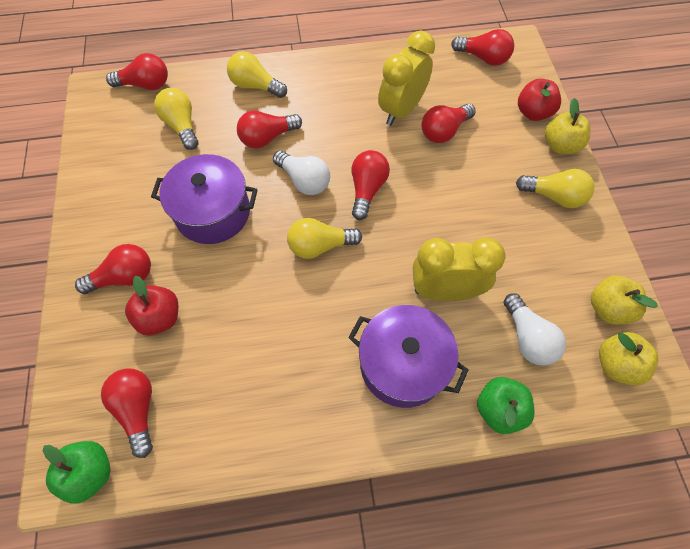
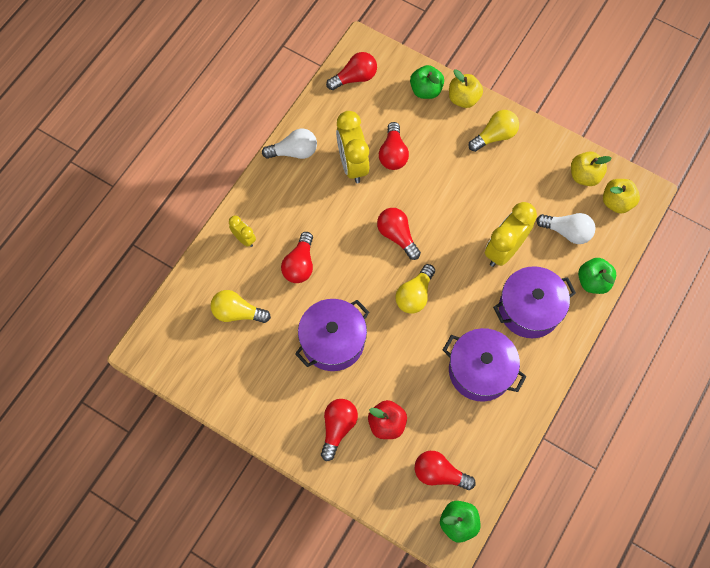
camera: 50 degrees left, 5 degrees up
(145, 85) = (172, 312): red light bulb -> none
(255, 86) = (244, 239): yellow light bulb -> yellow clock
(289, 365) = (480, 370): none -> purple pot
(304, 181) = (357, 268): white light bulb -> white light bulb (294, 152)
(533, 112) = (426, 90): red apple -> green apple

